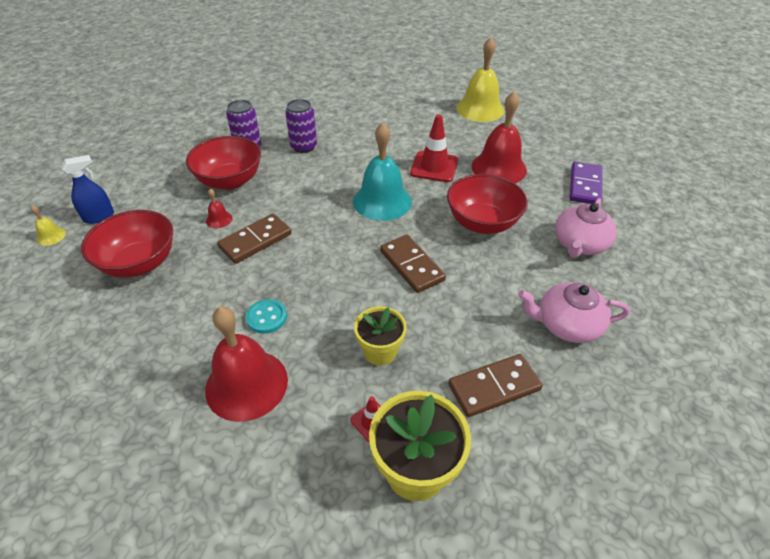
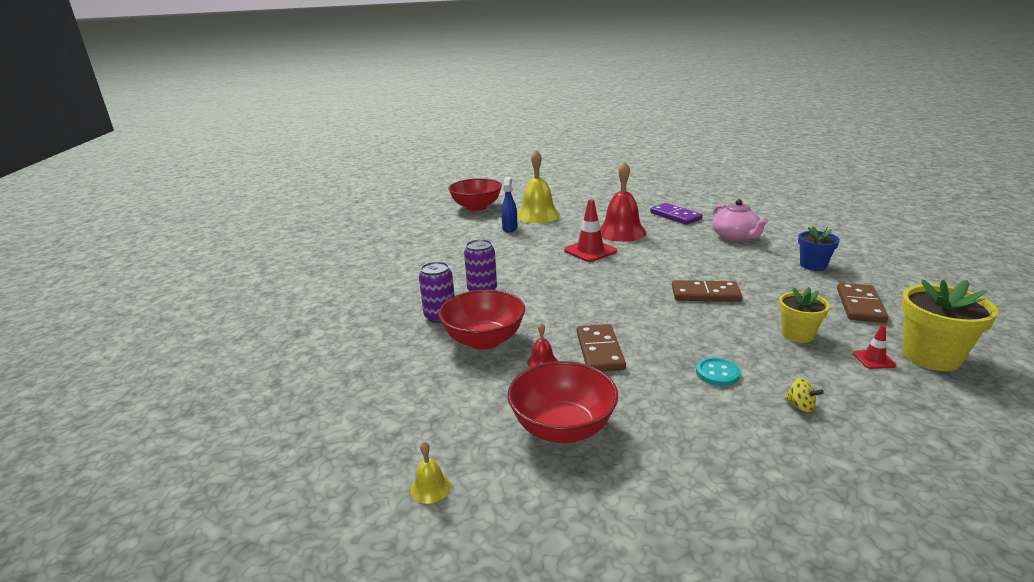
camera: 50 degrees left, 20 degrees down
(99, 217) = (438, 439): blue spray bottle -> blue spray bottle (510, 228)
(246, 384) = (800, 406): red bell -> yellow spinning top
(382, 201) = (610, 281): turquoise bell -> none
(482, 223) = (680, 256): red bowl -> red bowl (476, 207)
(567, 324) = (813, 265): pink teapot -> blue flower pot

